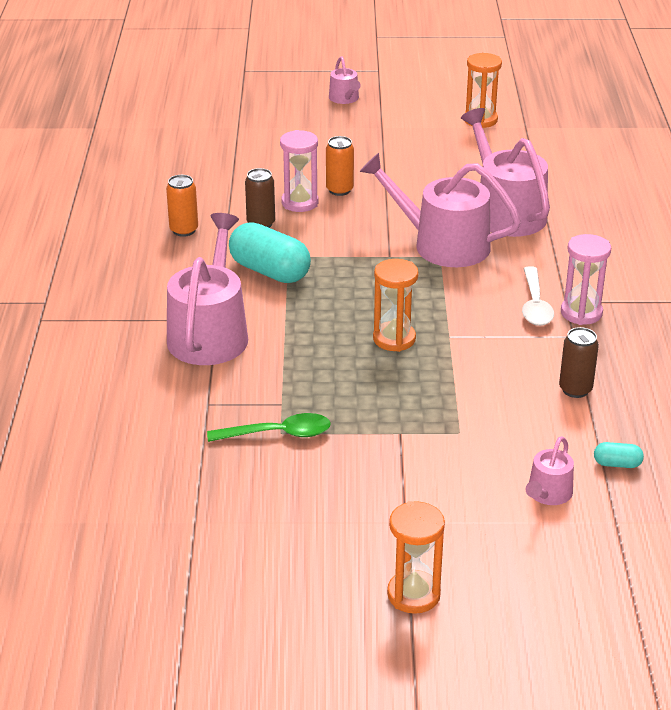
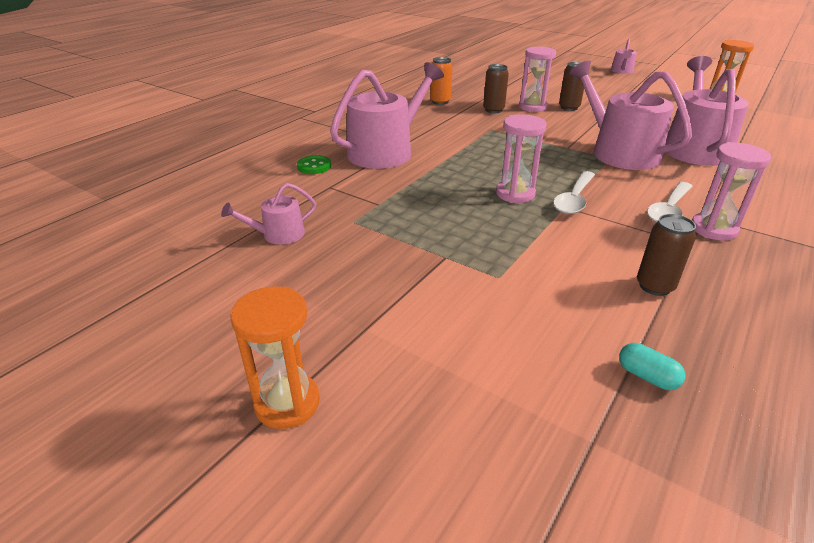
camera: 35 degrees right, 0 degrees up
(157, 385) = (314, 166): none -> green button
(269, 271) = (469, 133): turquoise capsule -> none
(278, 434) = (350, 221): green spoon -> none
(339, 190) = (569, 107): orange can -> brown can
(394, 339) = (515, 194): orange hourglass -> pink hourglass
(450, 324) = (574, 199): none -> white spoon
(548, 494) = (534, 370): pink watering can -> pink watering can (278, 235)

